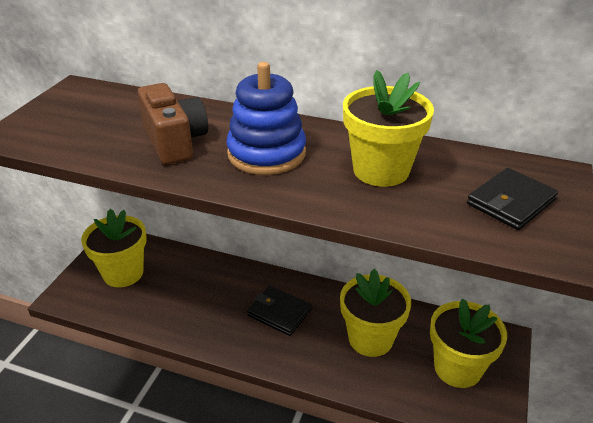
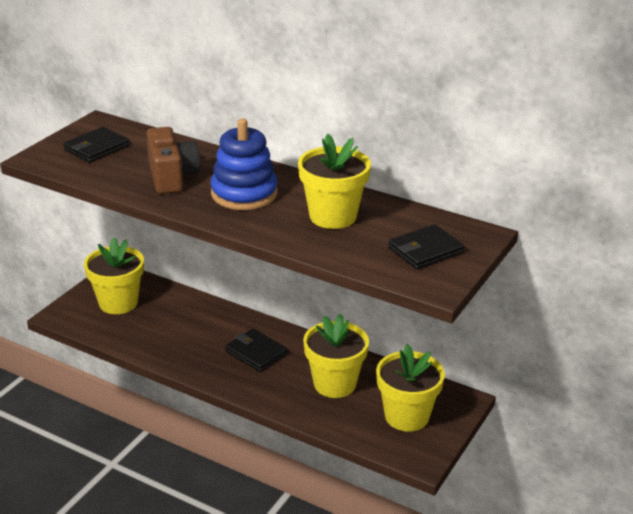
camera: 10 degrees right, 5 degrees down
(78, 116) = (96, 148): none -> black wallet

